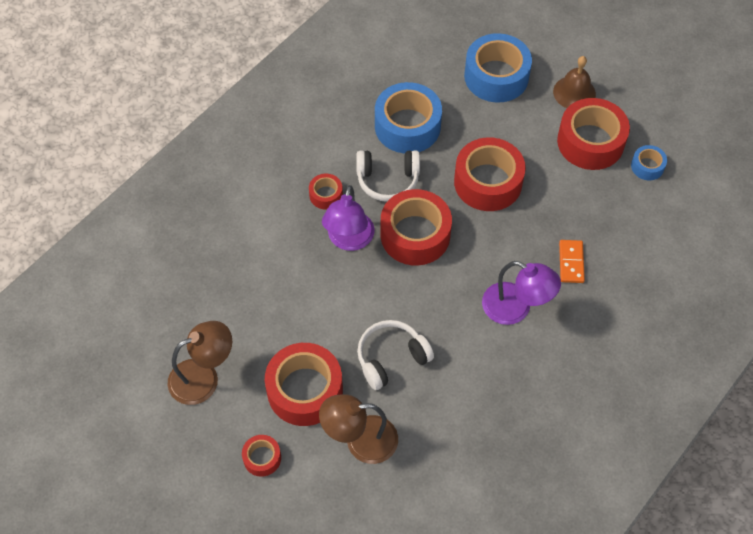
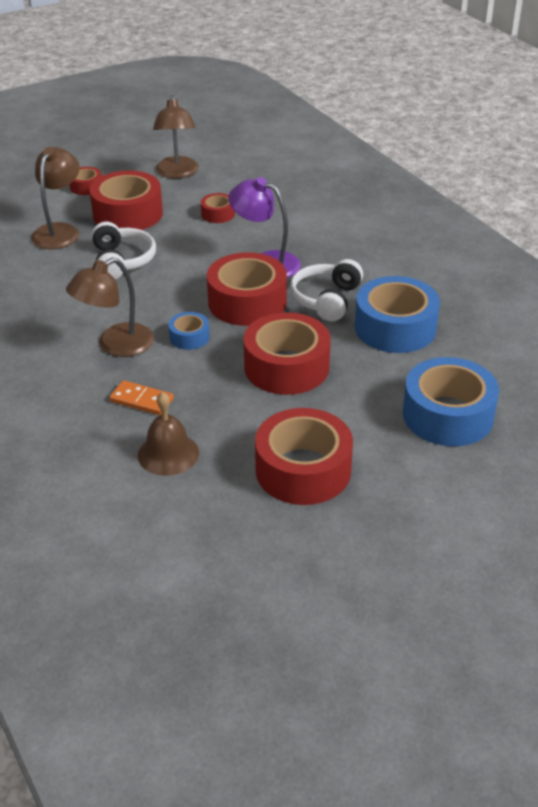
camera: 110 degrees right, 20 degrees down
(326, 195) = (327, 259): red tape -> red tape (218, 214)
(516, 308) = (116, 345): purple lamp -> brown lamp
(574, 92) = (393, 480): brown bell -> brown bell (168, 454)
(647, 166) = (236, 513): blue tape -> blue tape (189, 337)

